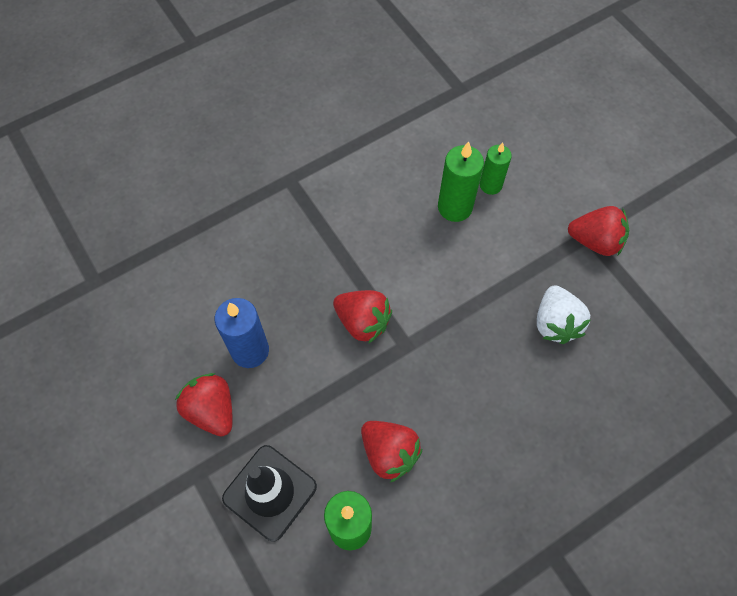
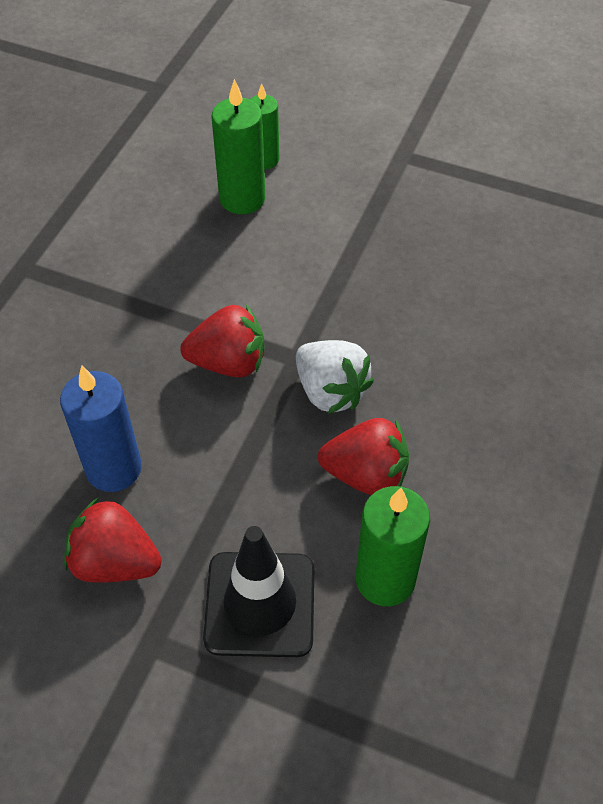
camera: 35 degrees left, 10 degrees down
(555, 323) = (437, 250): white strawberry -> white strawberry (330, 391)
(595, 241) = (414, 157): red strawberry -> none

